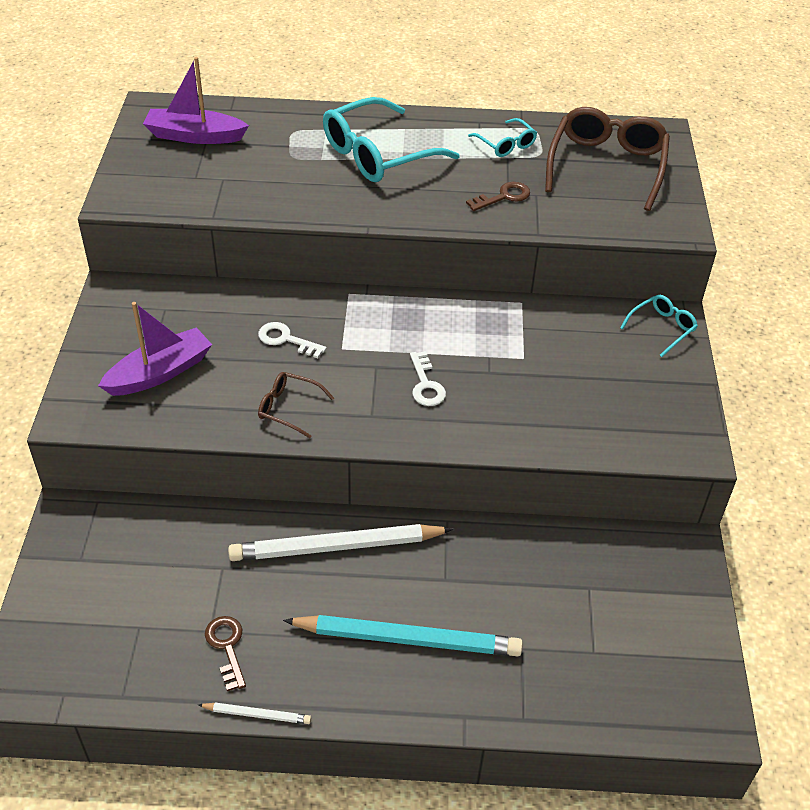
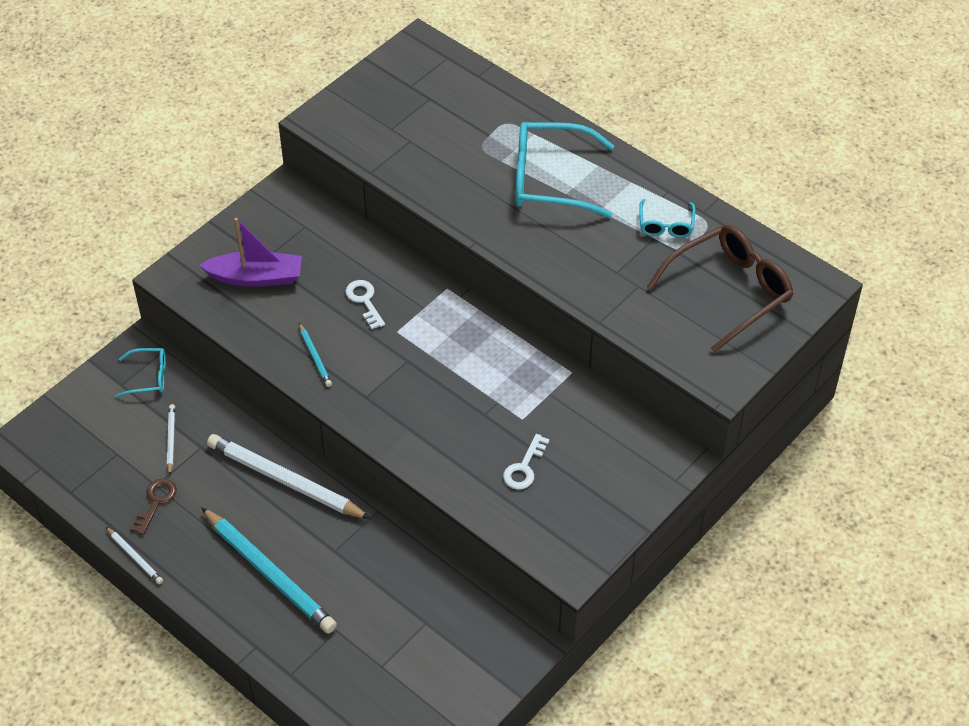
camera: 40 degrees right, 5 degrees up
(185, 579) = (171, 440): none -> white pencil
(194, 136) = (426, 89): purple boat -> none
(289, 408) = (315, 357): brown glasses -> turquoise pencil
(426, 384) = (427, 396): white key -> white key (524, 467)
(503, 197) = (608, 273): brown key -> none
(661, 328) = (660, 460): turquoise glasses -> turquoise glasses (148, 377)

